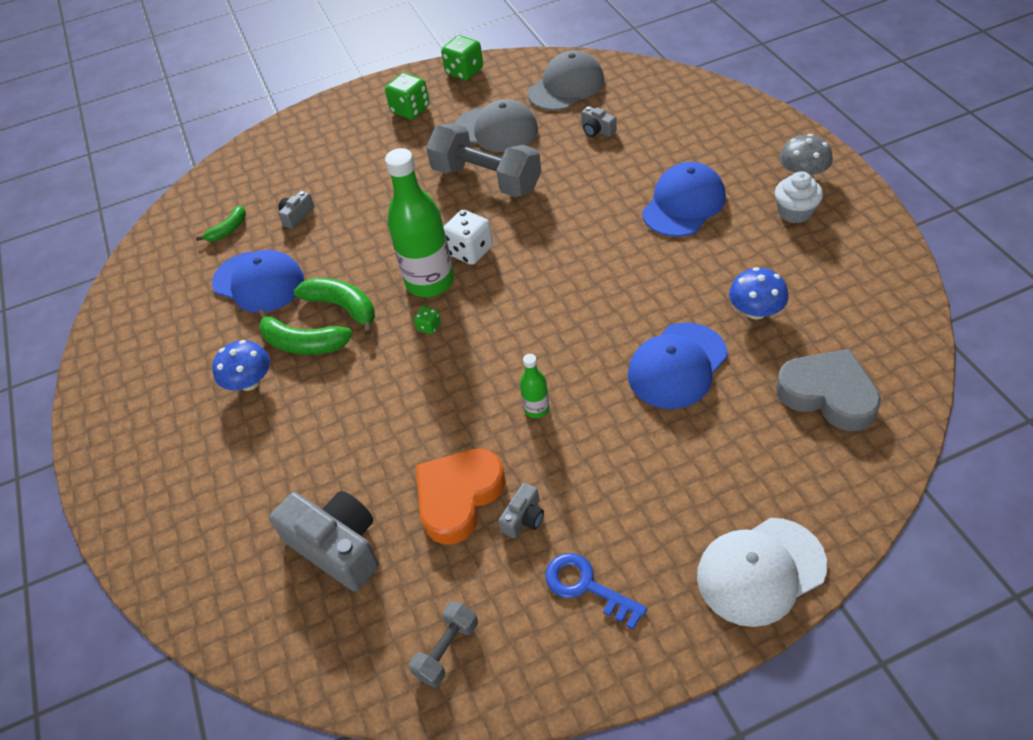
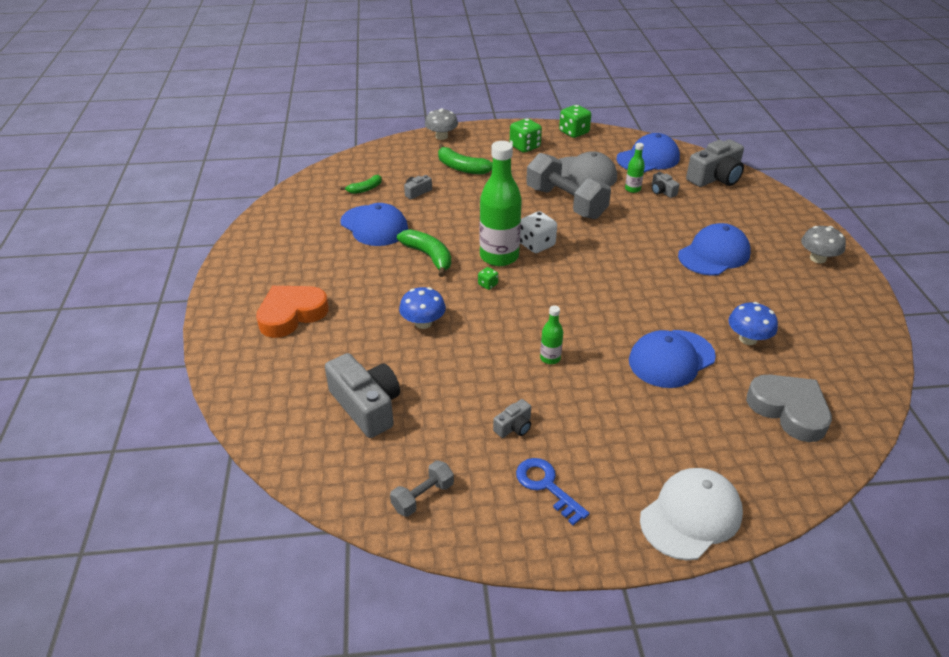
camera: 10 degrees right, 10 degrees down
(249, 382) = (343, 285): blue mushroom -> blue mushroom (423, 323)
(300, 122) = (441, 136): none -> grey mushroom
(303, 343) = (391, 272): green banana -> green banana (461, 168)
(458, 497) = (469, 399): orange heart -> orange heart (291, 314)
(561, 137) = (632, 189): none -> green bottle
(566, 86) = (648, 159): grey cap -> blue cap
(654, 92) = (715, 177): none -> grey camera
(760, 571) = (691, 516): white cap -> white cap turned 150 degrees clockwise
(795, 212) = (803, 281): white cupcake -> none

